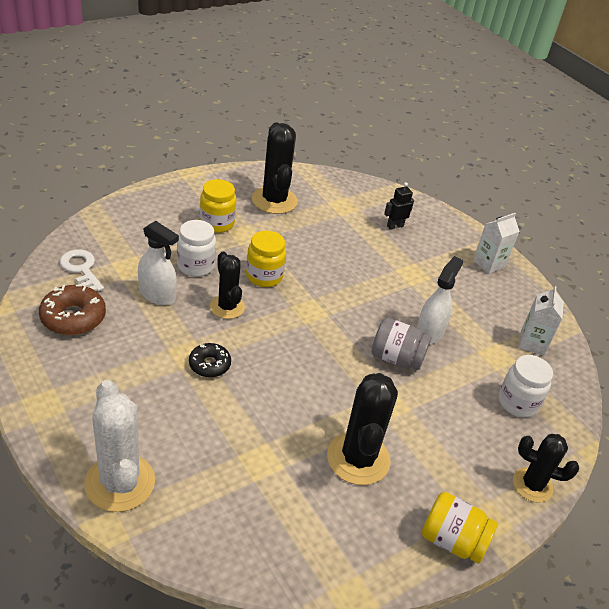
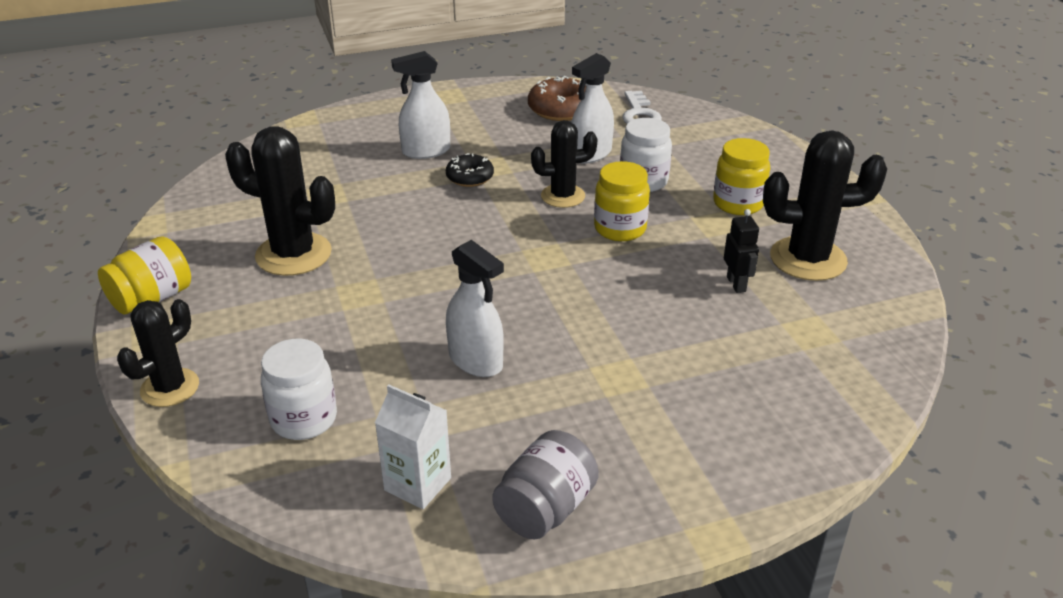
camera: 110 degrees right, 5 degrees down
(81, 269) = (639, 114): white key -> white key turned 105 degrees clockwise
(120, 482) = (343, 125): white cactus -> none
(167, 402) = (426, 151): none -> white spray bottle
(395, 226) = (757, 384): black robot -> black robot (736, 284)
(396, 358) = (435, 316): grey jar -> grey jar (545, 508)
(489, 263) = (645, 493): white carton -> none

